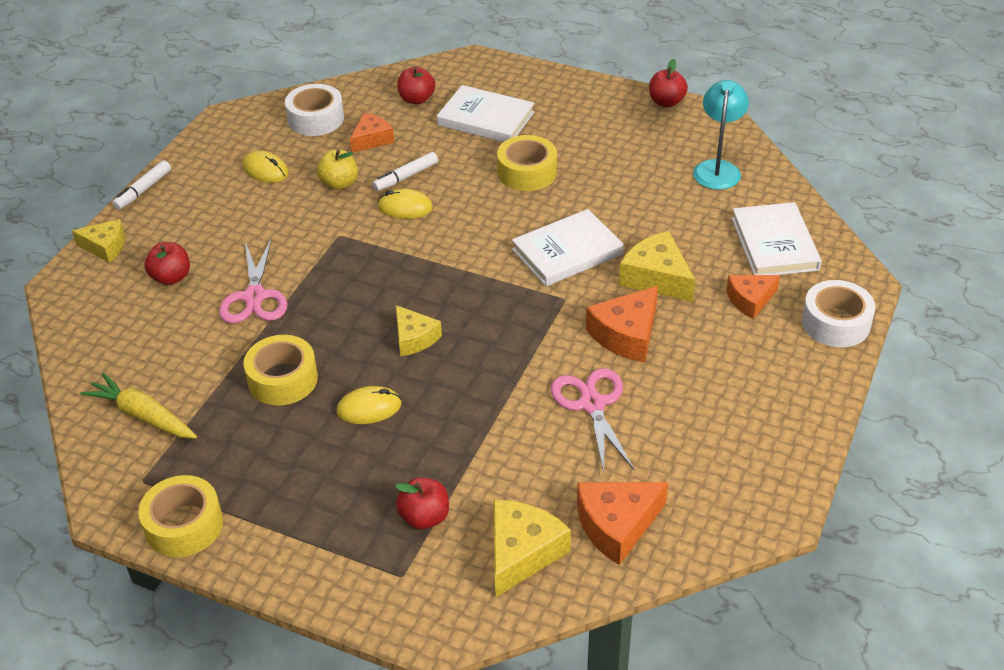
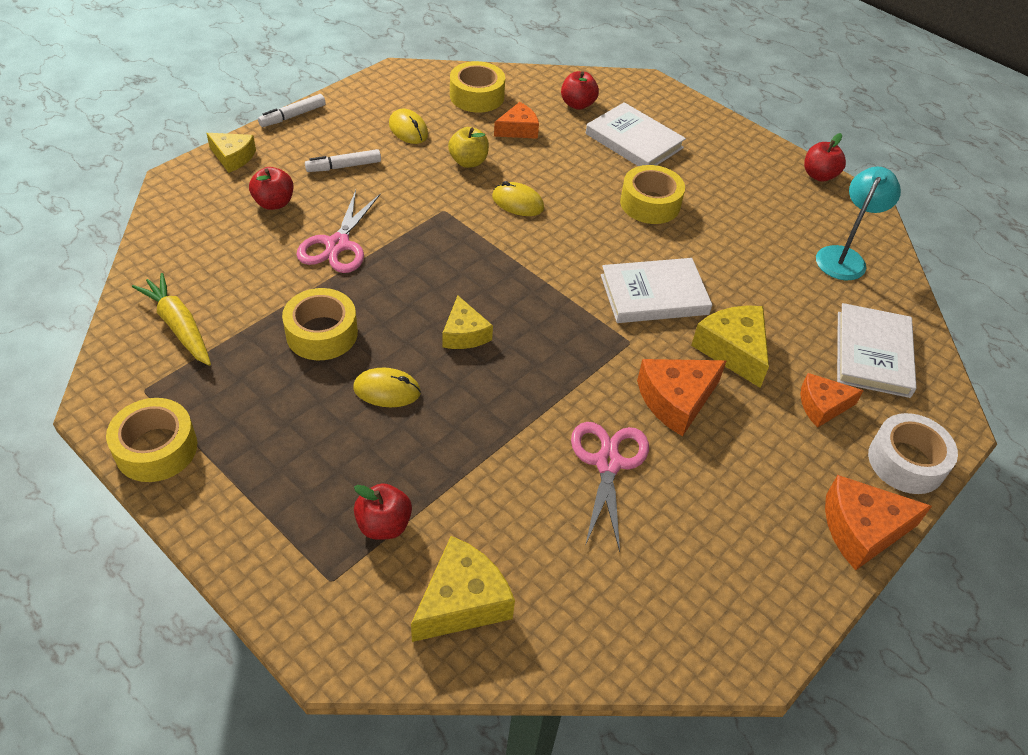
camera: 15 degrees right, 5 degrees up
(316, 119) = (477, 96): white tape -> yellow tape
(405, 177) = (532, 174): white marker -> white marker (344, 166)
(617, 525) = (574, 607): orange cheese -> orange cheese (862, 529)

